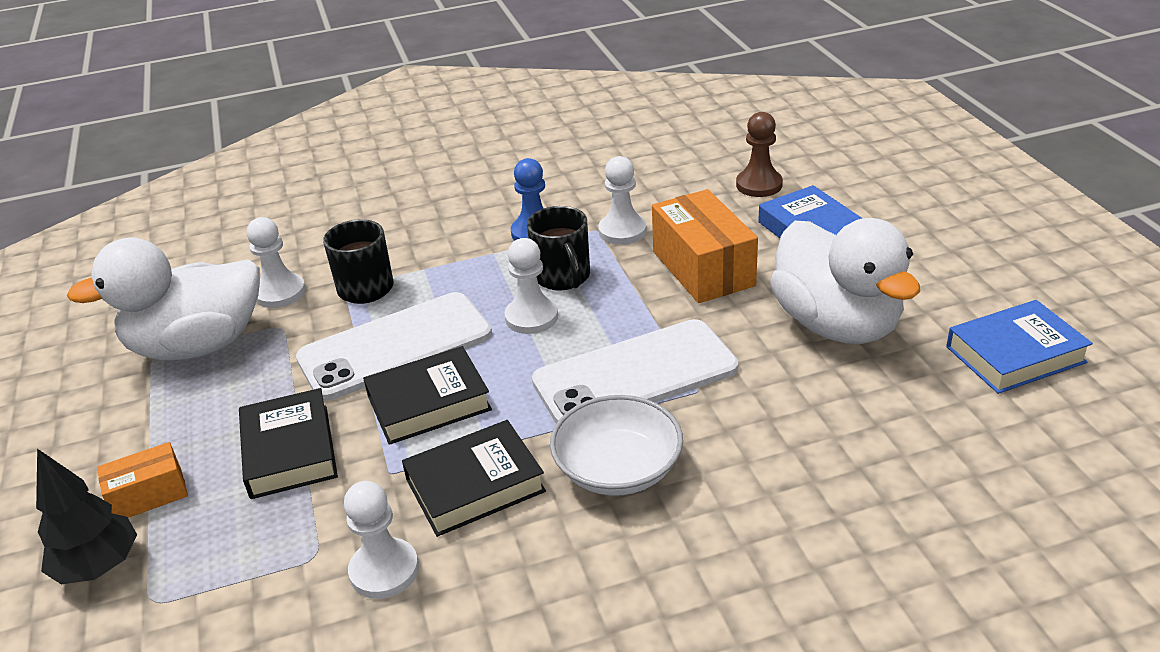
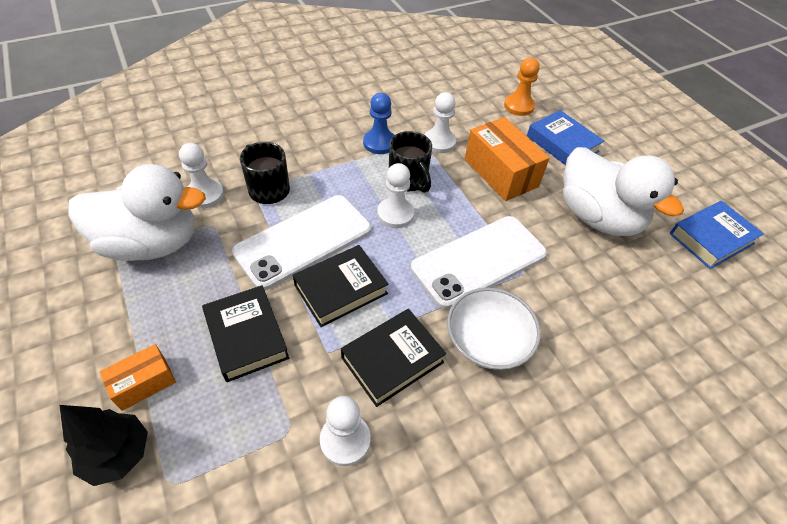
camera: 15 degrees left, 15 degrees up
(198, 345) = (151, 243): white duck -> white duck turned 150 degrees counterclockwise
(759, 185) = (519, 106): brown pawn -> orange pawn

